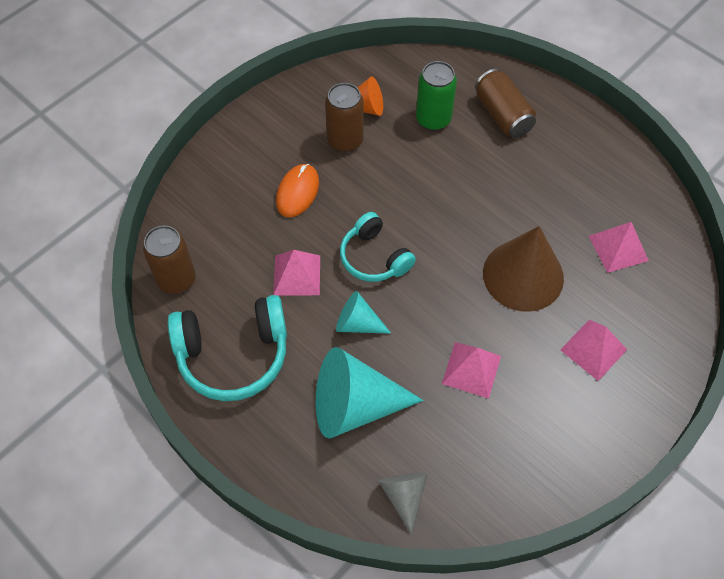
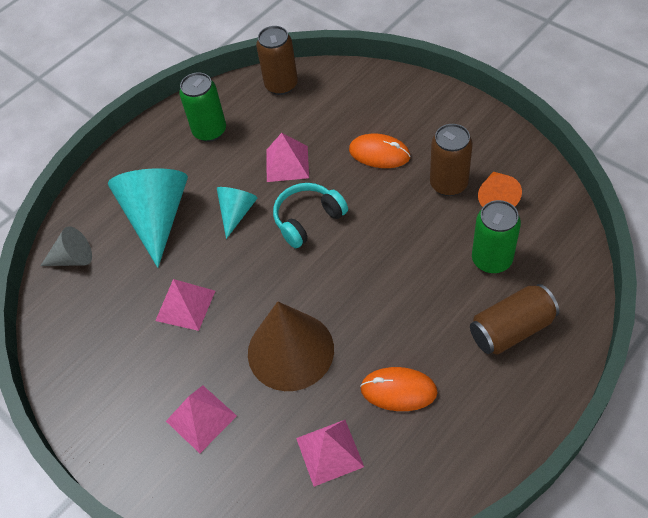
camera: 95 degrees right, 5 degrees down
(233, 354) = (210, 131): turquoise headphones -> green can
(560, 196) = (398, 390): none -> orange mouse

